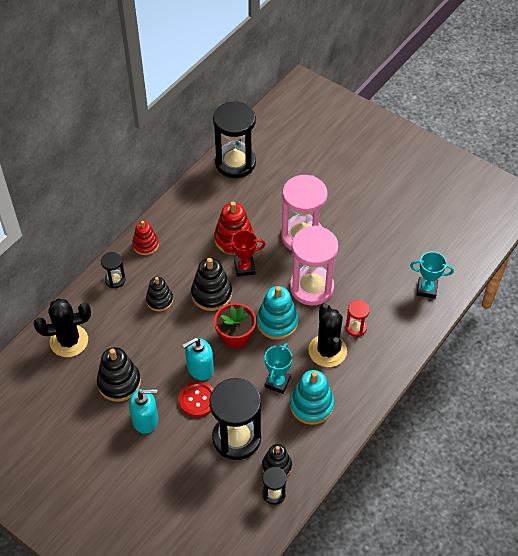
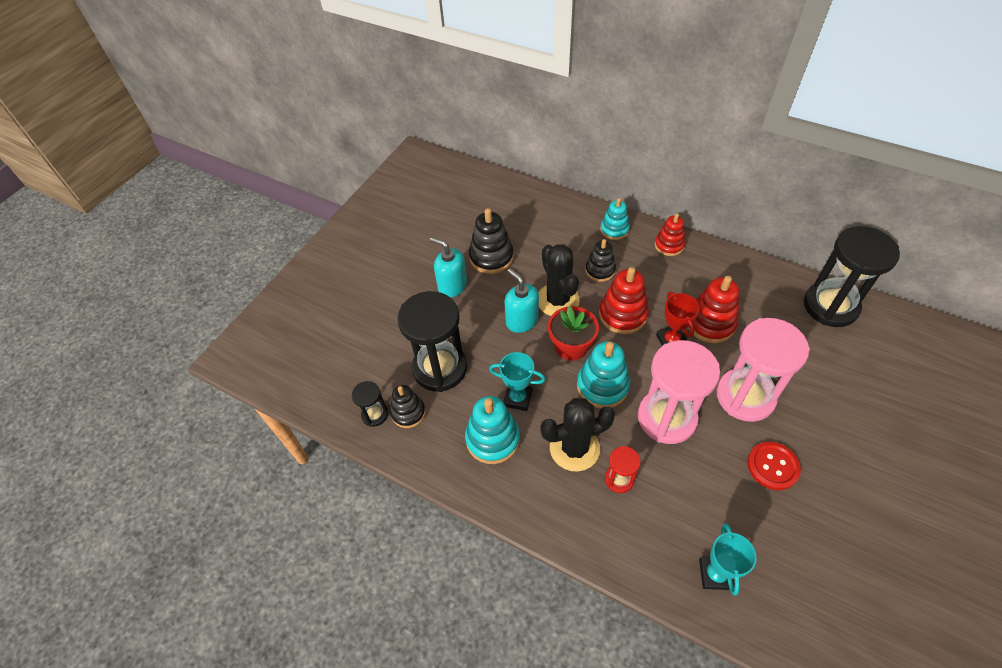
camera: 85 degrees right, 0 degrees up
(69, 341) = (531, 211): black cactus -> black cactus (557, 300)
(115, 280) = (614, 230): black hourglass -> turquoise stacking toy
(145, 420) = (452, 286): turquoise soap dispenser -> turquoise soap dispenser turned 135 degrees clockwise
(197, 400) = (482, 325): red button -> red button (772, 466)
(211, 294) = (622, 315): black stacking toy -> red stacking toy

